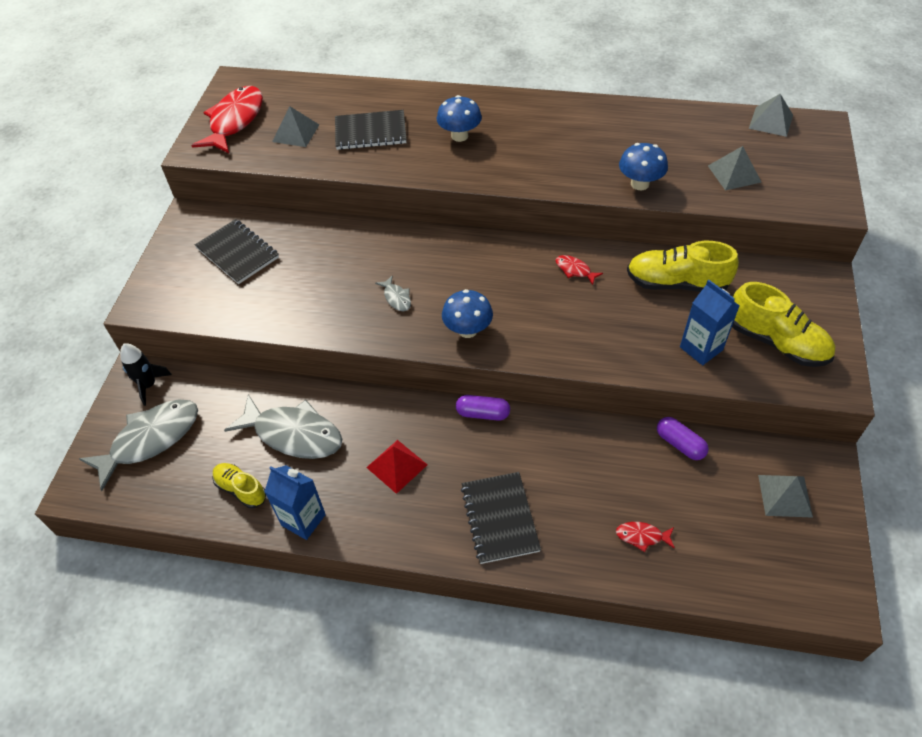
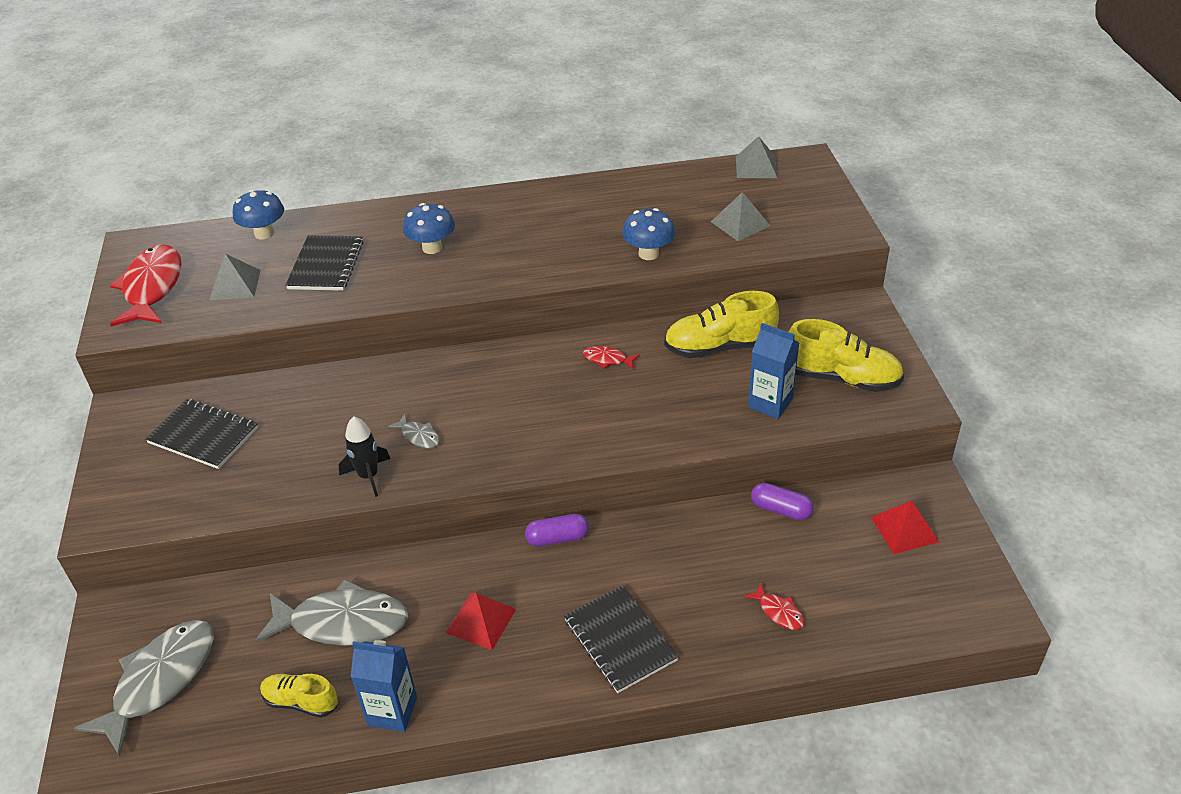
camera: 20 degrees left, 10 degrees down
(148, 385) = (132, 620): black rocket -> black rocket (368, 476)
(370, 132) = (326, 265): black notebook -> black notebook turned 60 degrees counterclockwise
(468, 330) = (514, 449): blue mushroom -> blue mushroom (264, 233)
(642, 536) = (778, 612): red fish -> red fish turned 120 degrees counterclockwise
(785, 495) = (904, 529): grey pyramid -> red pyramid

